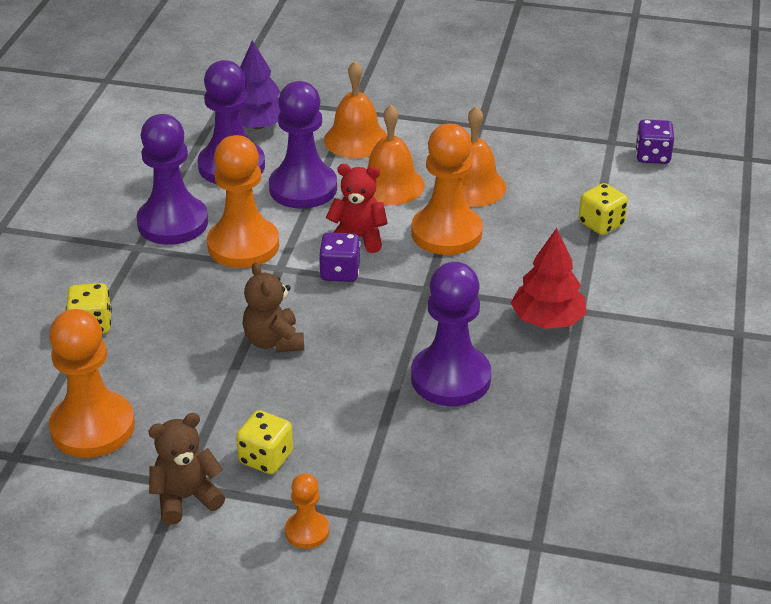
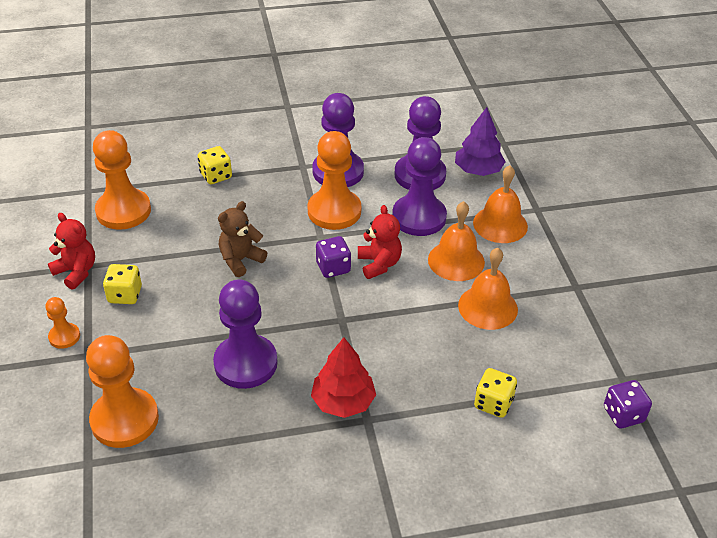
camera: 65 degrees right, 5 degrees up
(186, 498) = (76, 272): brown teddy bear -> red teddy bear
(446, 233) = (416, 310): orange pawn -> orange pawn (124, 419)

